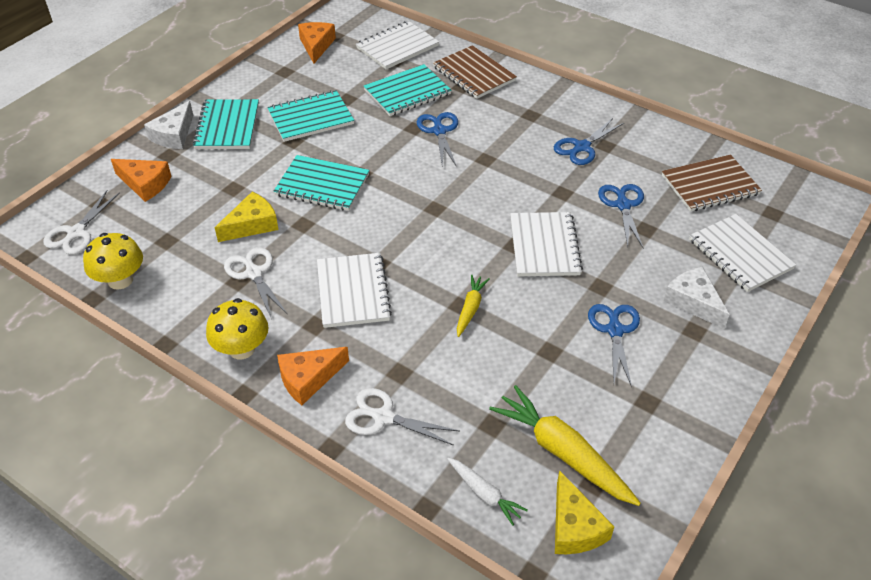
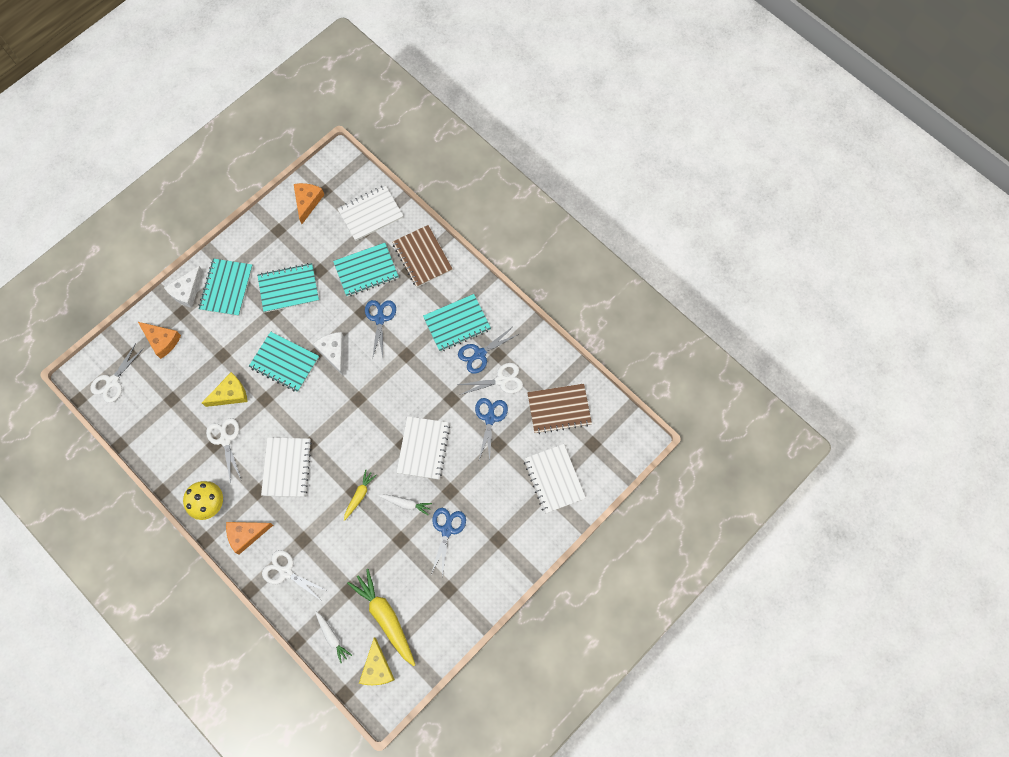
camera: 10 degrees right, 25 degrees up
(120, 280) = (138, 431): yellow mushroom -> none
(540, 124) = (457, 323): none -> turquoise notebook
(542, 309) = (406, 504): none -> white carrot
(621, 167) = (501, 380): none -> white scissors
(693, 302) = (506, 515): white cheese -> white cheese (333, 352)

